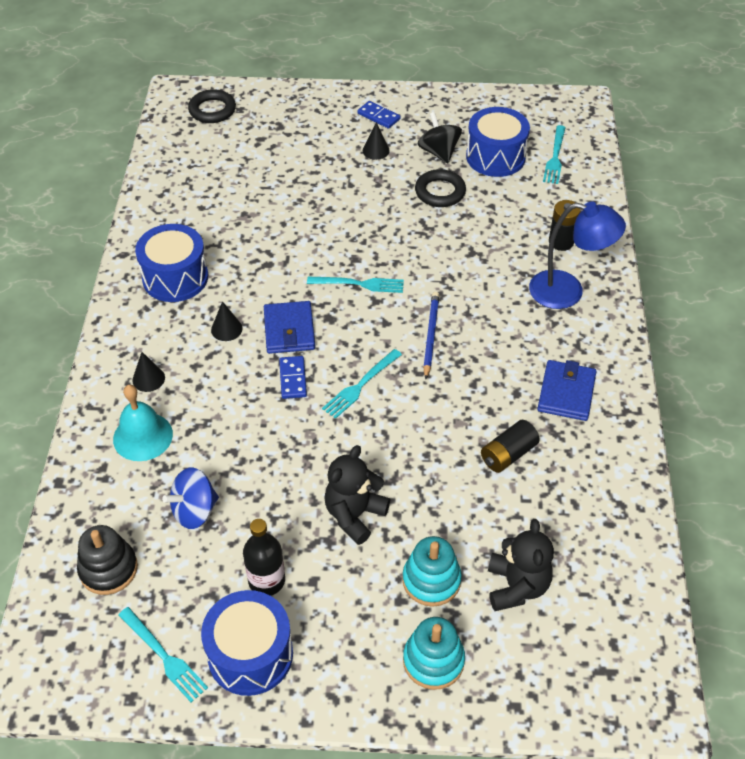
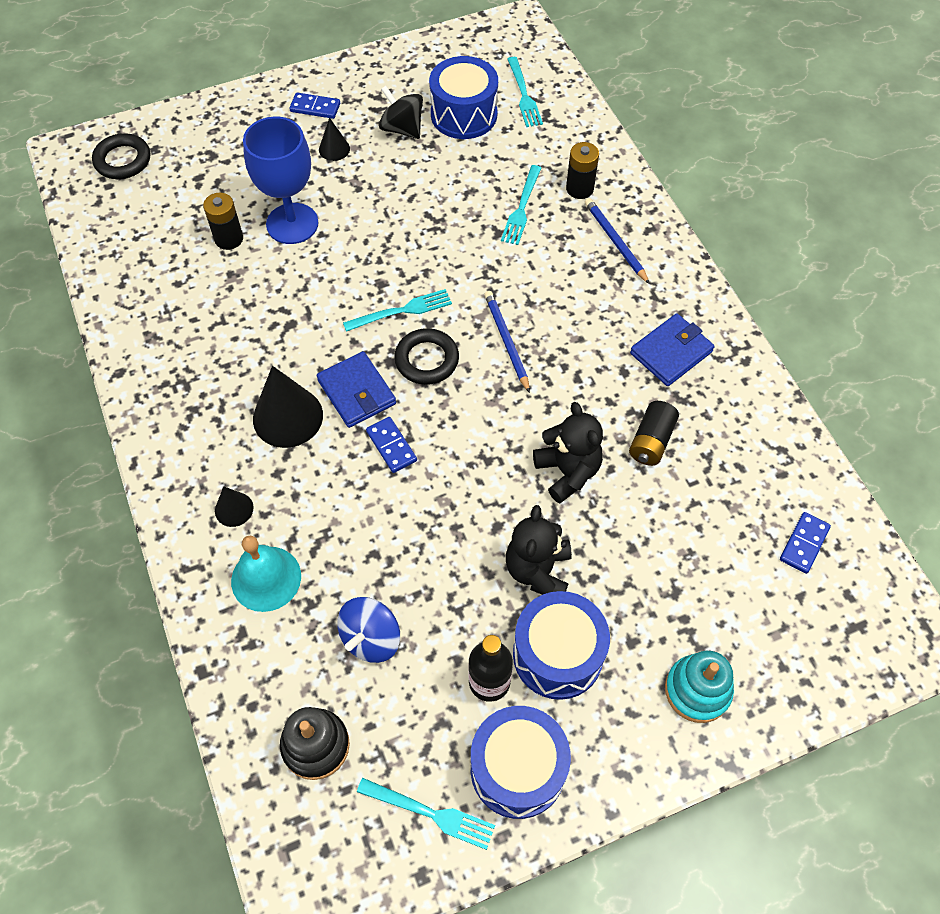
camera: 25 degrees left, 10 degrees up
(175, 278) = (196, 378): blue drum -> blue drum (557, 654)
(226, 329) = (288, 417): black cone -> black cone, size x1.91
(257, 189) = (229, 239): none -> black battery
(311, 193) = (292, 223): none -> blue goblet
(360, 386) = (465, 426): turquoise fork -> turquoise fork (521, 209)
(431, 580) = (650, 607): turquoise stacking toy -> none
(440, 192) = (428, 174): black ring -> black ring (427, 360)
(516, 586) = (732, 577): black teddy bear -> black teddy bear (567, 472)
(566, 393) = (671, 352): blue wallet -> blue wallet turned 60 degrees clockwise
(567, 292) = (615, 242): blue lamp -> blue pencil
(596, 586) = (804, 544): none -> blue domino

